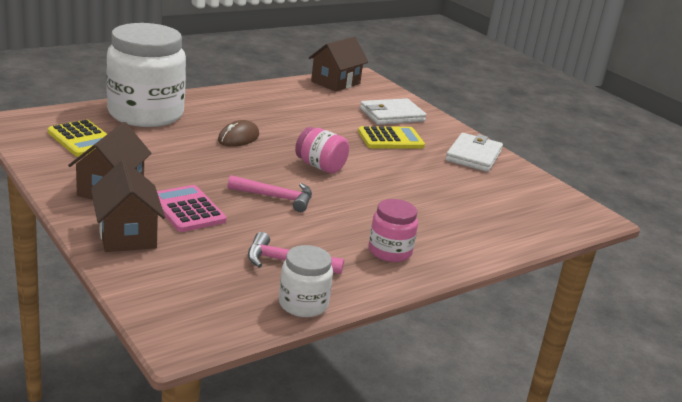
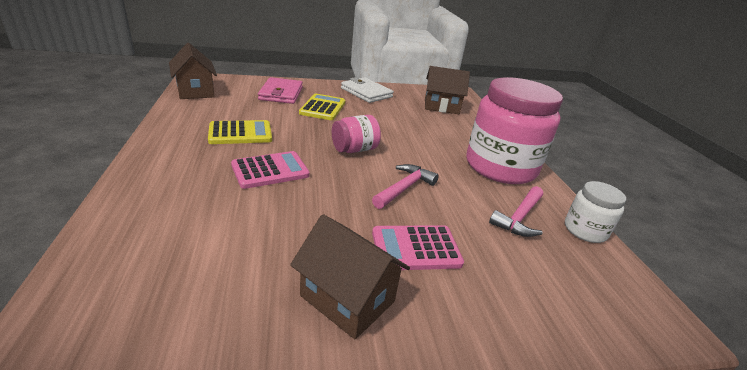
camera: 65 degrees left, 5 degrees up
(83, 139) = (180, 291): yellow calculator -> yellow calculator (240, 133)
(127, 234) = (466, 312): brown house -> brown house (441, 106)
(145, 114) = (152, 213): white jar -> none
(238, 138) = (270, 170): brown mouse -> pink calculator
(390, 251) = (500, 167): pink jar -> pink jar, size x2.11
(392, 115) = (281, 93): white wallet -> pink wallet

